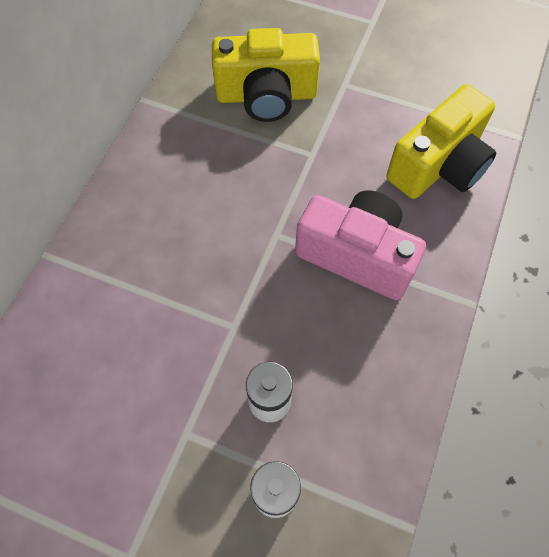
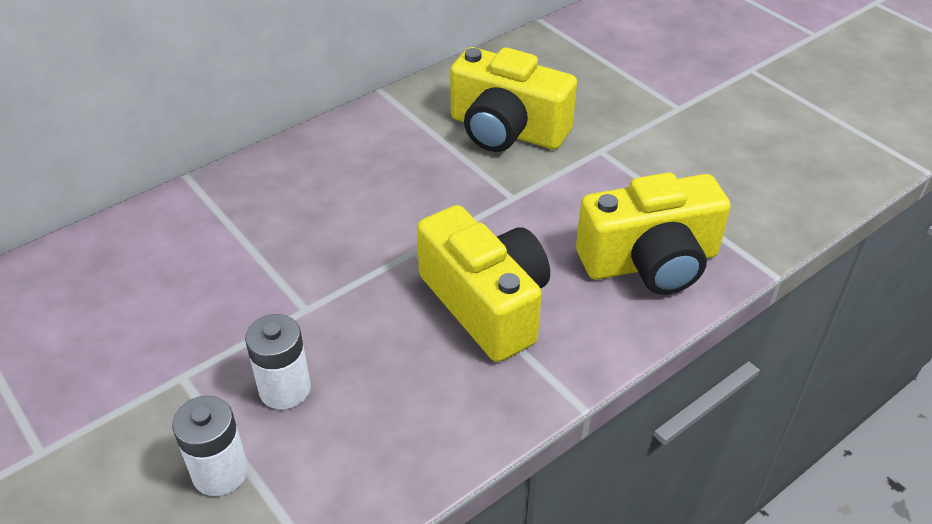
camera: 30 degrees right, 20 degrees down
(357, 255) = (486, 304): pink camera -> yellow camera

